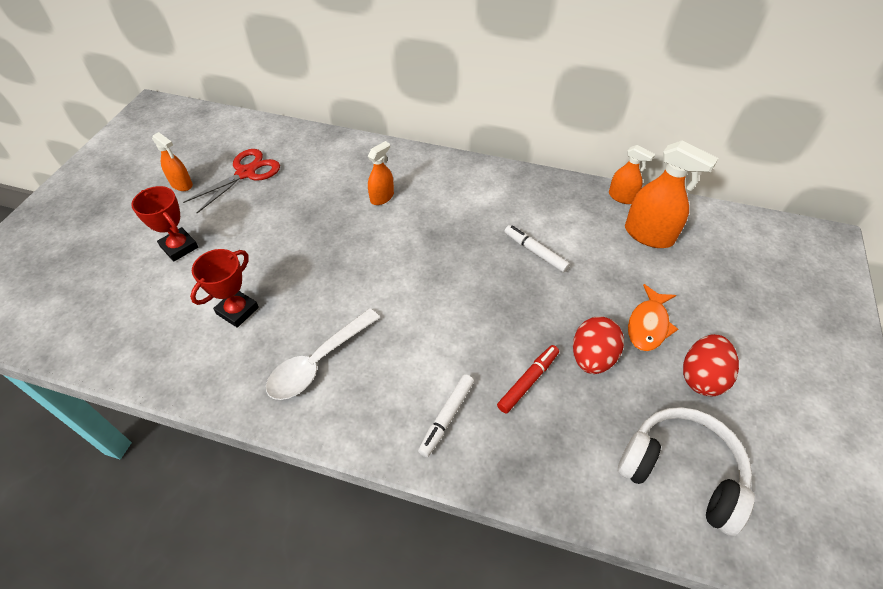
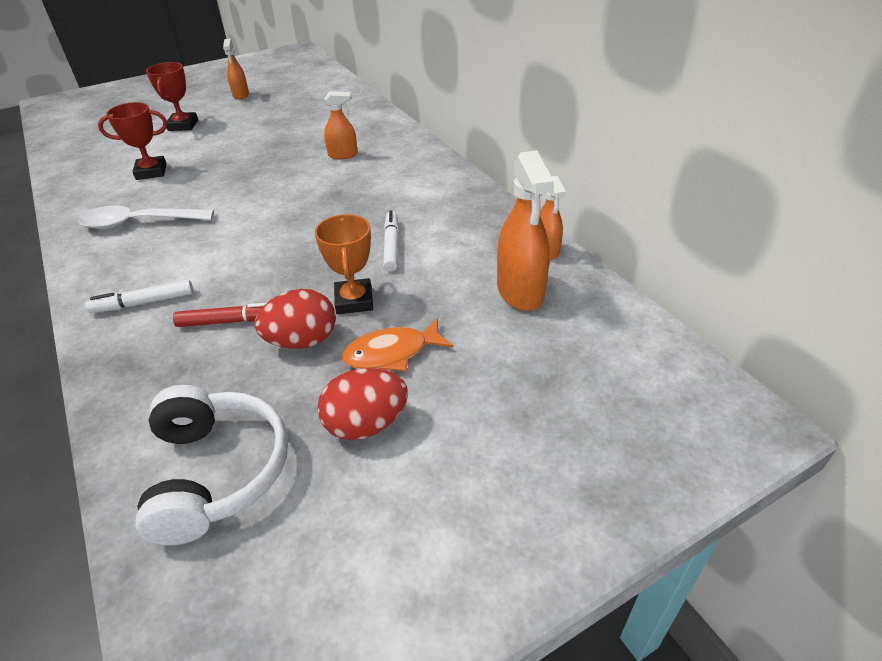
camera: 45 degrees right, 10 degrees down
(246, 173) = (285, 104): red scissors -> none
(576, 307) = (354, 301): none -> orange trophy

